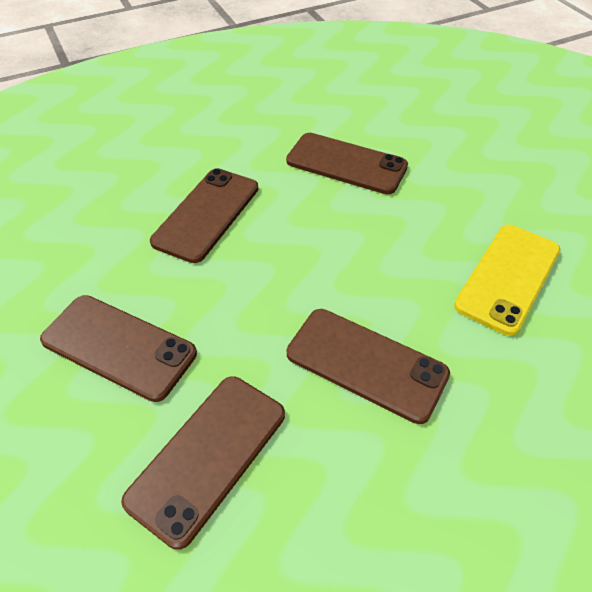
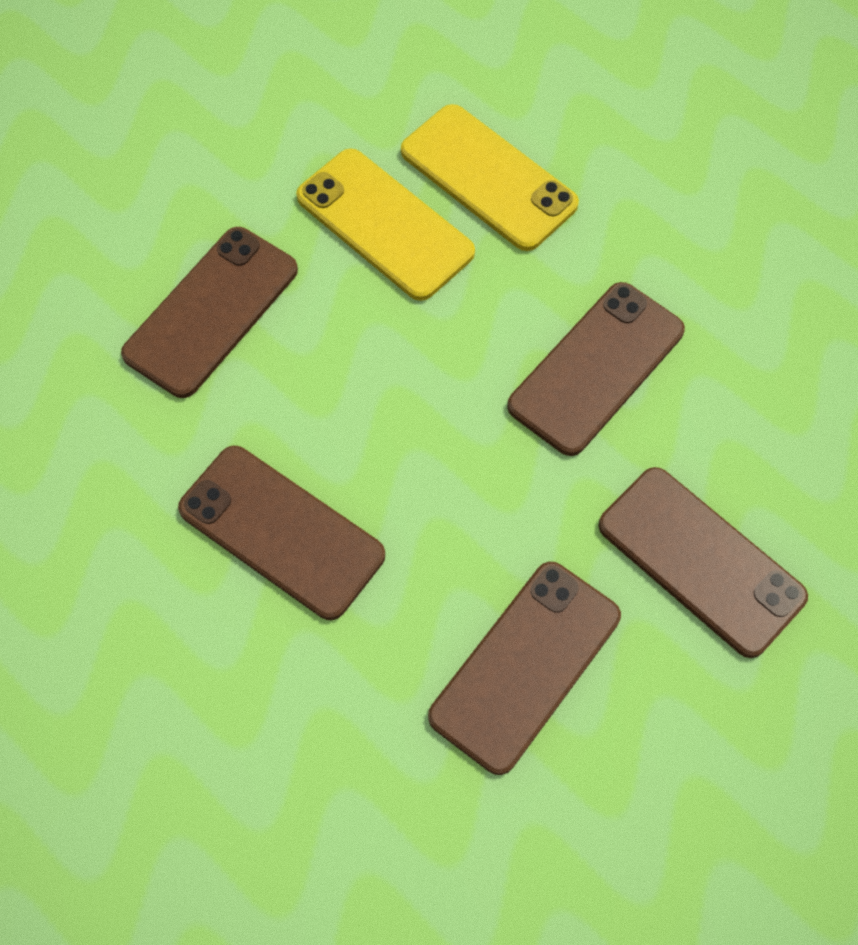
camera: 80 degrees left, 15 degrees up
(441, 228) = (384, 224): none -> yellow phone

